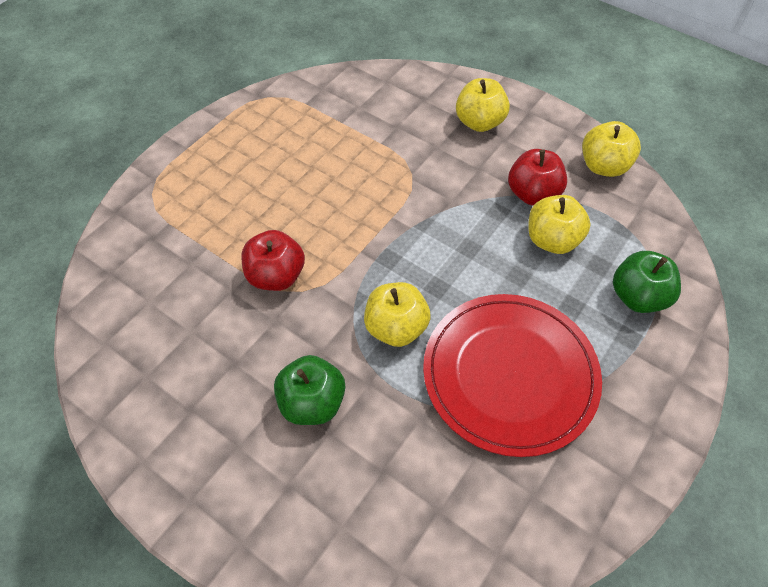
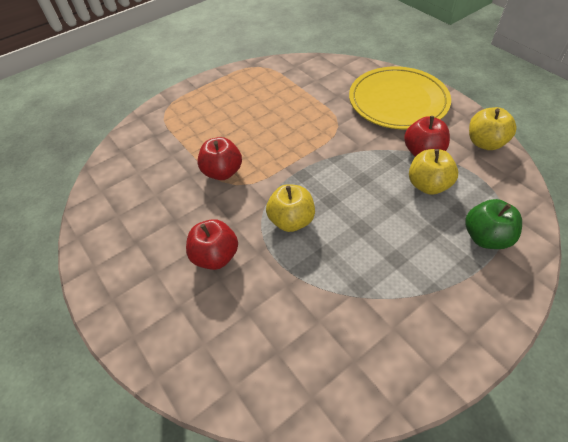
camera: 20 degrees right, 5 degrees down
(312, 402) = (215, 256): green apple -> red apple
(479, 122) = (398, 101): yellow apple -> yellow plate
(510, 374) = (364, 270): red plate -> none

